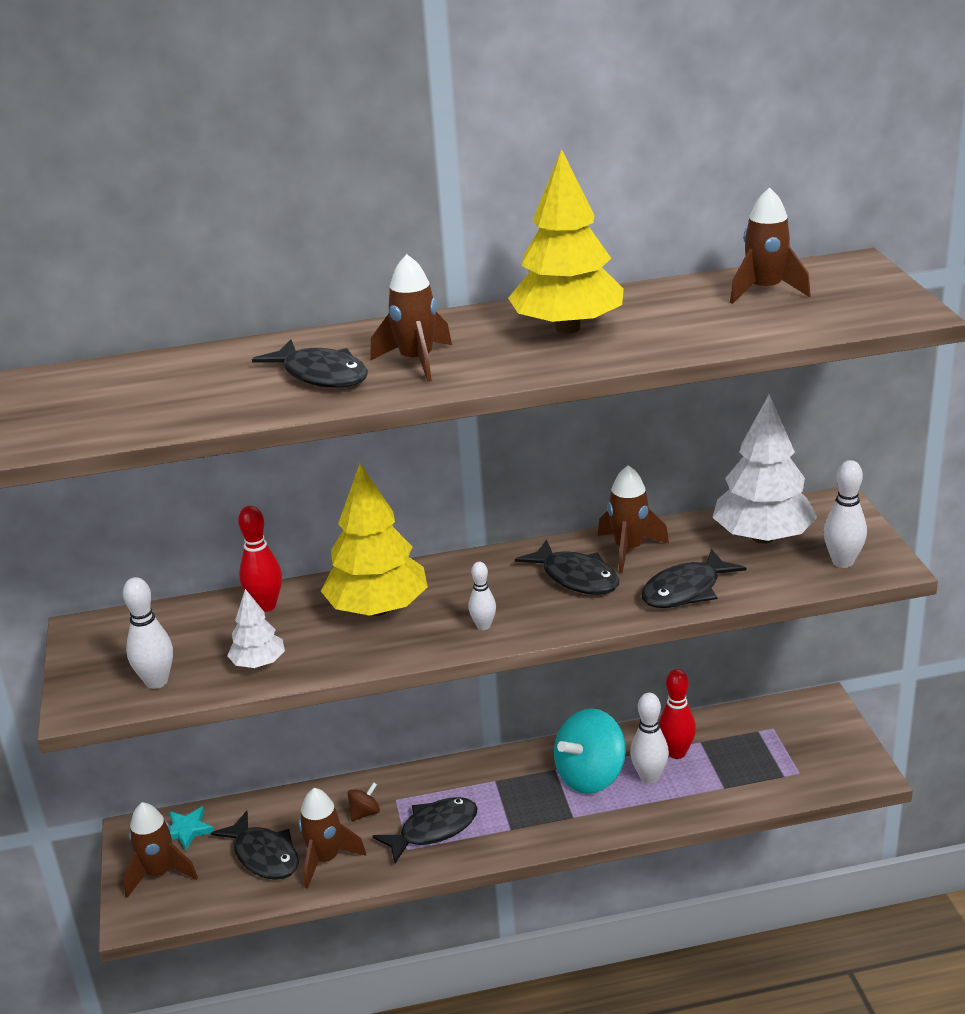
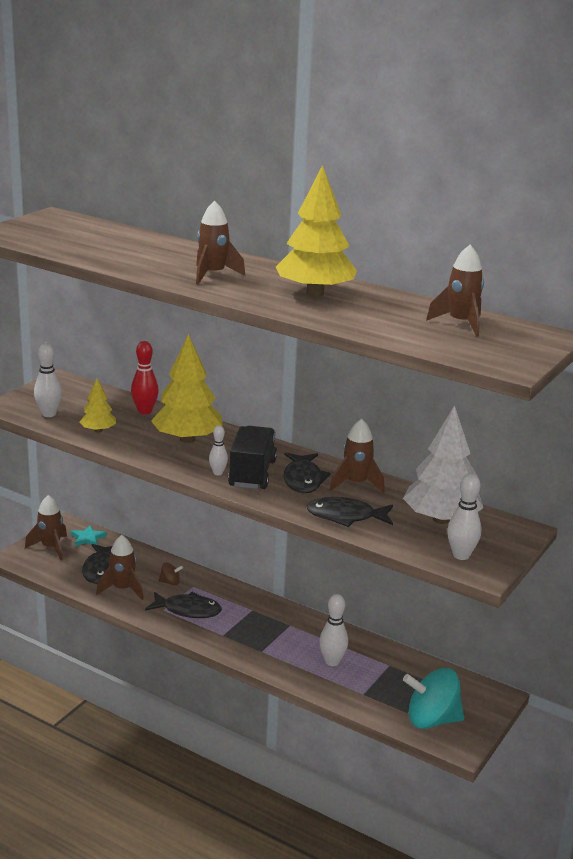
camera: 40 degrees right, 5 degrees down
(258, 663) = (98, 430): white tree -> yellow tree
(321, 375) = (162, 262): black fish -> none
(518, 603) = (252, 473): none -> black truck
(590, 776) = (302, 640): turquoise spinning top -> turquoise spinning top (432, 720)
(676, 753) = (367, 661): red bowling pin -> none

